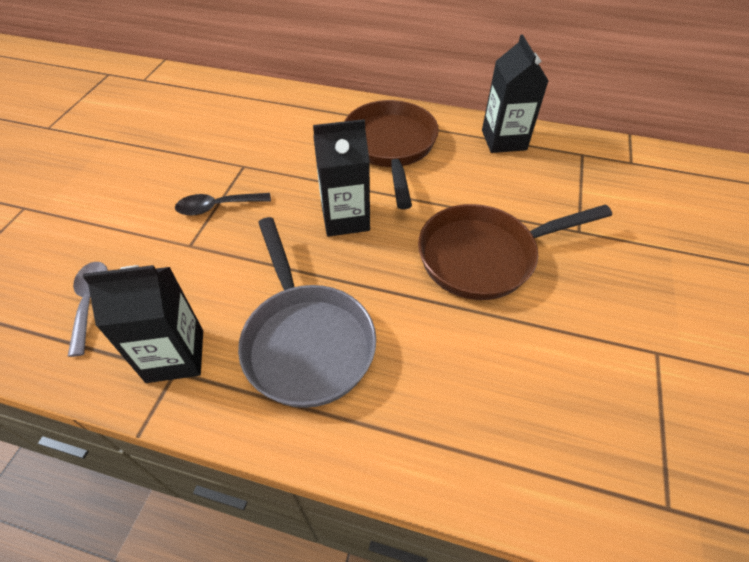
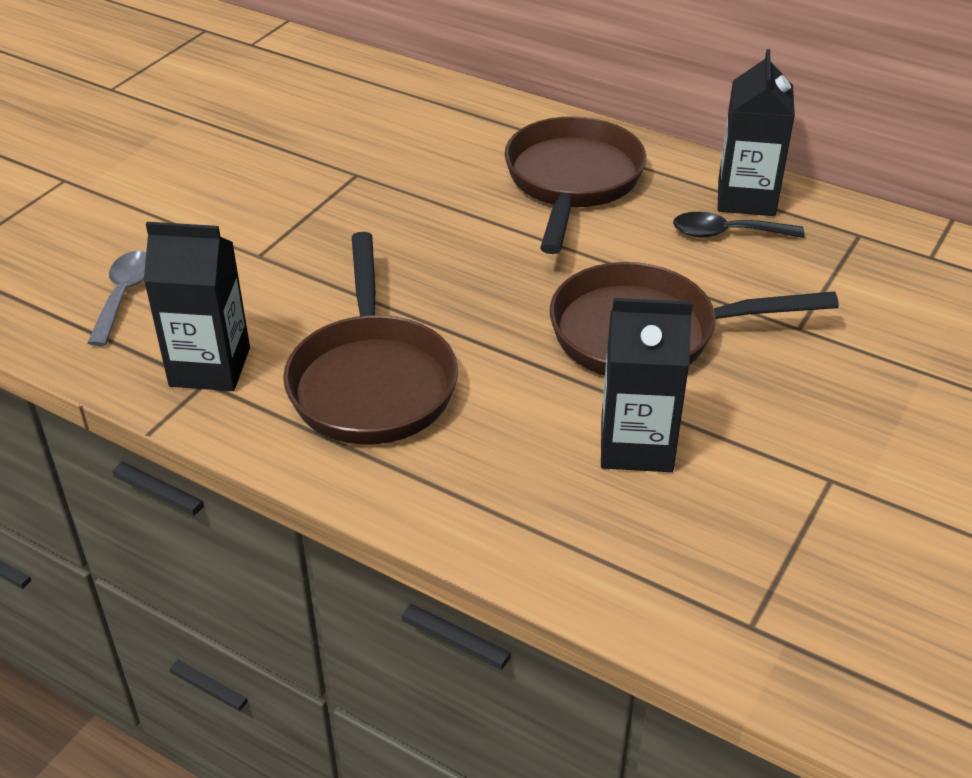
camera: 15 degrees right, 10 degrees down
(218, 207) = (307, 218): black spoon -> black spoon (727, 233)
(306, 341) = (372, 381): grey pan -> brown pan
(345, 218) = (472, 258): black carton -> black carton (636, 445)

